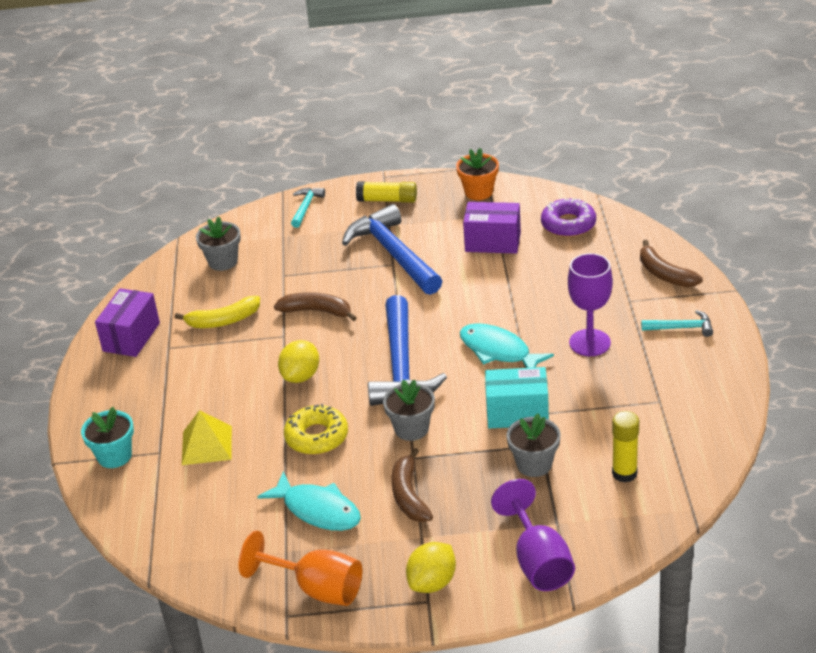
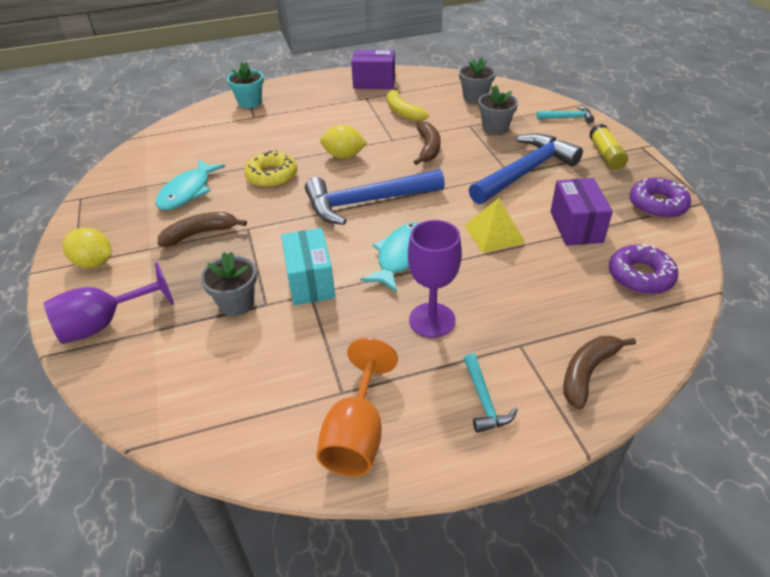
camera: 75 degrees right, 5 degrees up
(207, 445) = (261, 132): yellow pyramid -> yellow pyramid (494, 234)
(317, 589) = (103, 206): orange goblet -> orange goblet (356, 434)
(411, 429) = (284, 221): grey flower pot -> grey flower pot (495, 128)
(478, 192) = (657, 205): orange flower pot -> purple donut
(624, 473) = (220, 374): yellow glue stick -> none

